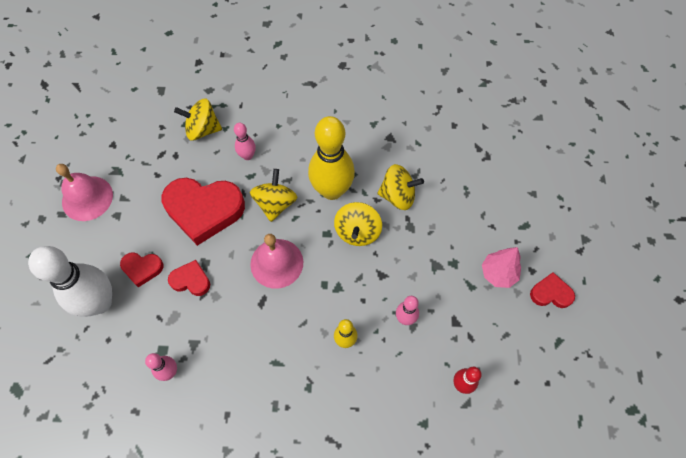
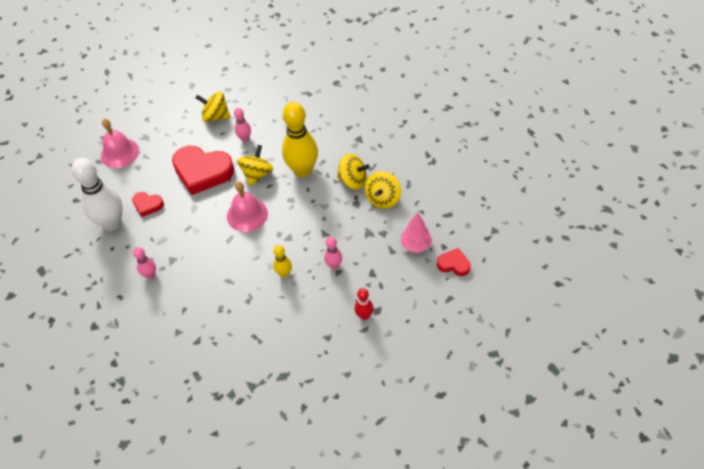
camera: 15 degrees right, 10 degrees down
(191, 280) = (181, 217): red heart -> none
(357, 232) = (314, 201): yellow spinning top -> yellow spinning top (383, 198)

